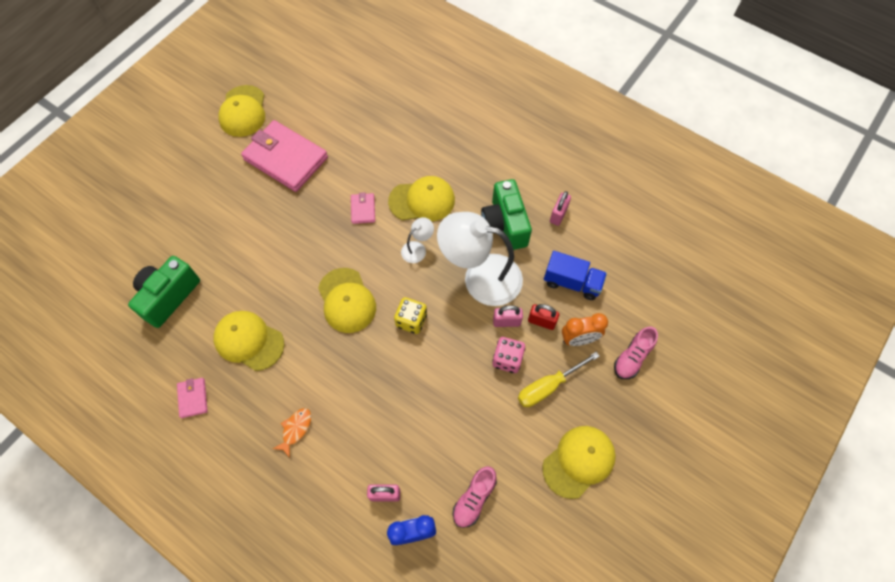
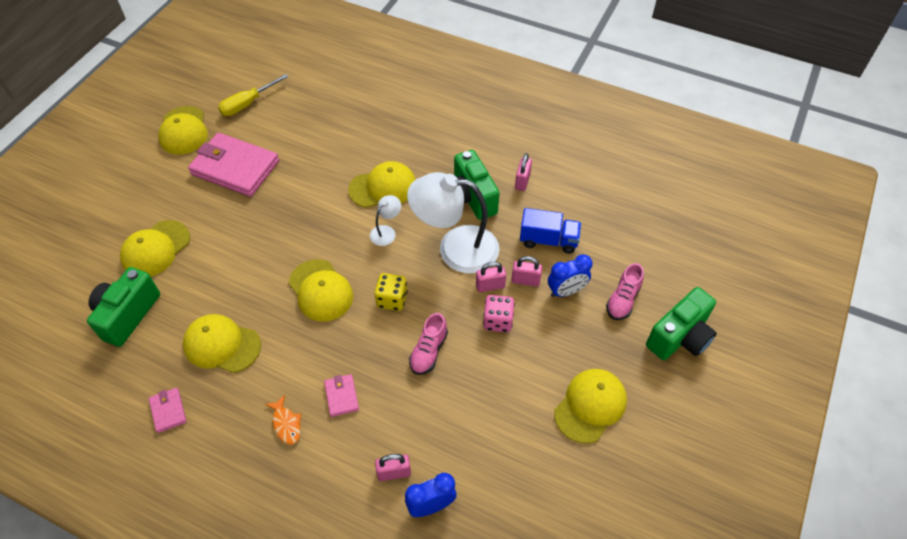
camera: 10 degrees left, 10 degrees down
(202, 233) = (155, 249): none -> yellow cap
(295, 429) = (286, 424): orange fish -> orange fish turned 135 degrees clockwise
(363, 209) = (323, 203): pink wallet -> pink wallet (341, 396)
(474, 499) = (489, 460): pink shoe -> pink shoe (428, 351)
(541, 321) = (525, 280): red padlock -> pink padlock
(548, 386) = (544, 340): yellow screwdriver -> yellow screwdriver (247, 104)
(578, 339) = (566, 291): orange clock -> blue clock
(680, 406) = (680, 337): none -> green camera

